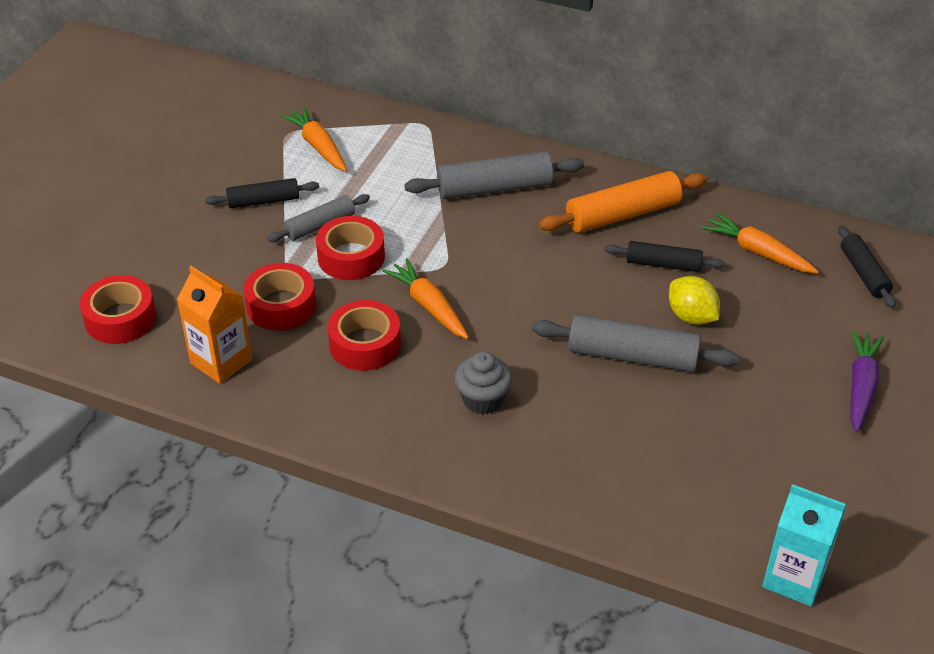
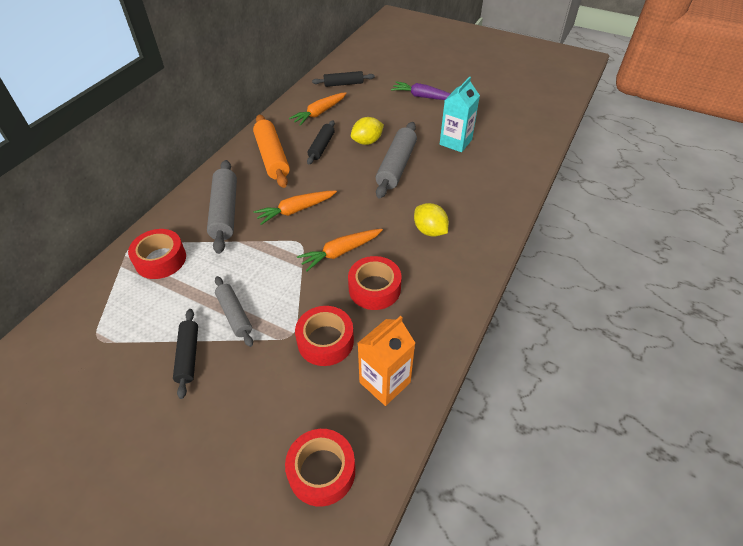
camera: 85 degrees left, 5 degrees up
(318, 146) = (128, 315): orange carrot -> orange carrot (295, 210)
(351, 257) = (278, 295): red tape -> red tape (160, 259)
(483, 400) = (429, 231): grey cupcake -> yellow lemon
(794, 578) = (545, 133): turquoise carton -> turquoise carton (455, 142)

